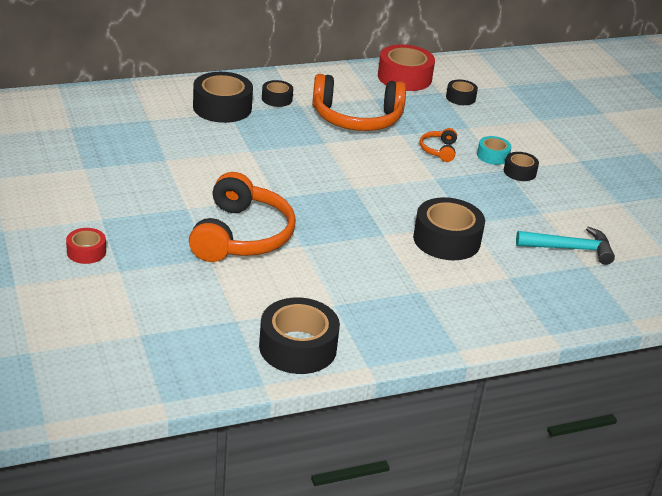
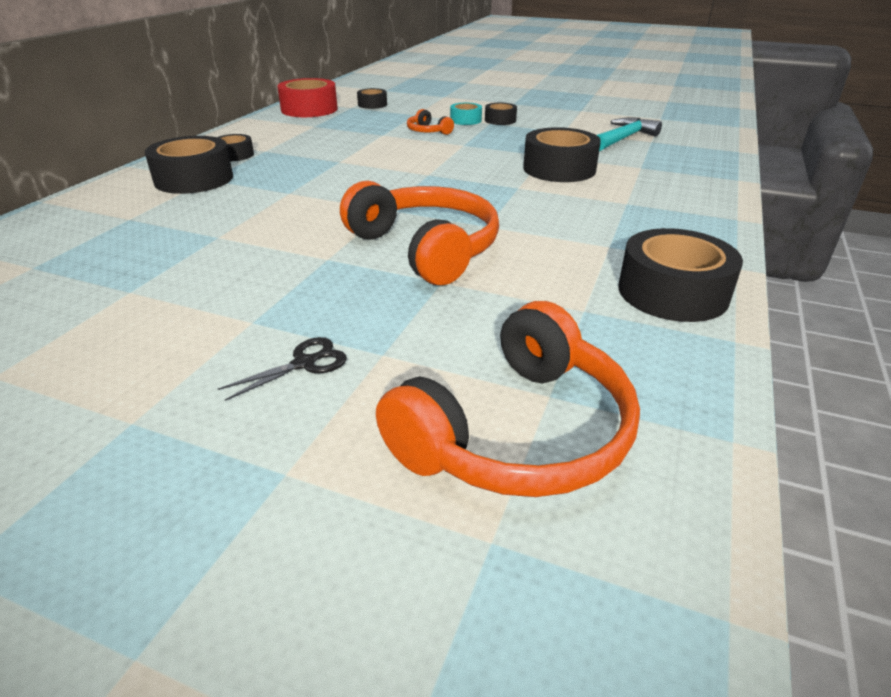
camera: 45 degrees left, 0 degrees up
(86, 252) = (304, 363): red tape -> black scissors
(357, 118) = (329, 139): orange headphones -> orange headphones (517, 432)

